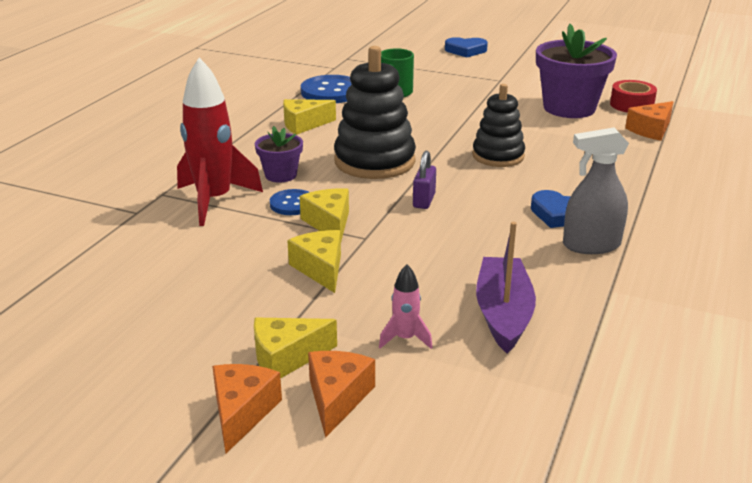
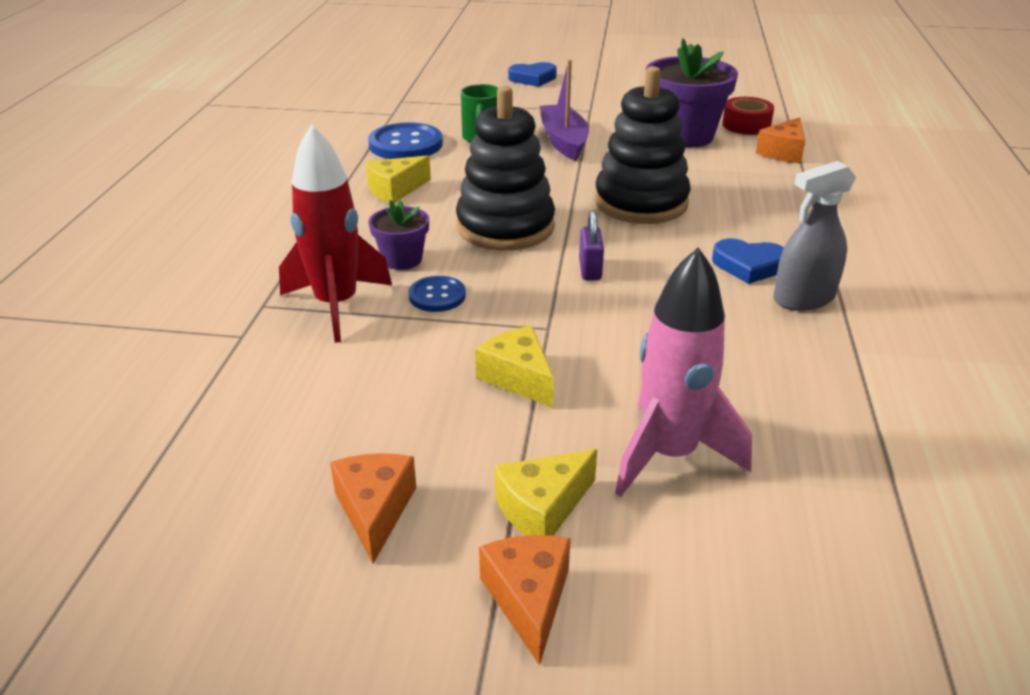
camera: 15 degrees left, 5 degrees up
(329, 223) = (495, 315): yellow cheese -> none
(337, 398) = (635, 553): orange cheese -> orange cheese (375, 510)
(405, 339) = (669, 455): pink rocket -> pink rocket, size x2.16
(498, 156) = (641, 203): black stacking toy -> black stacking toy, size x1.54
(503, 314) = (760, 401): purple boat -> purple boat (563, 141)

